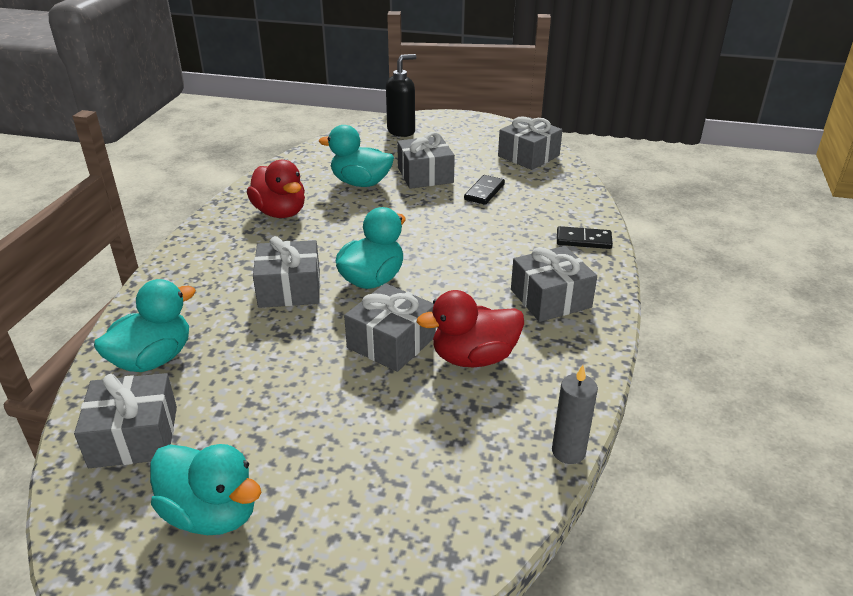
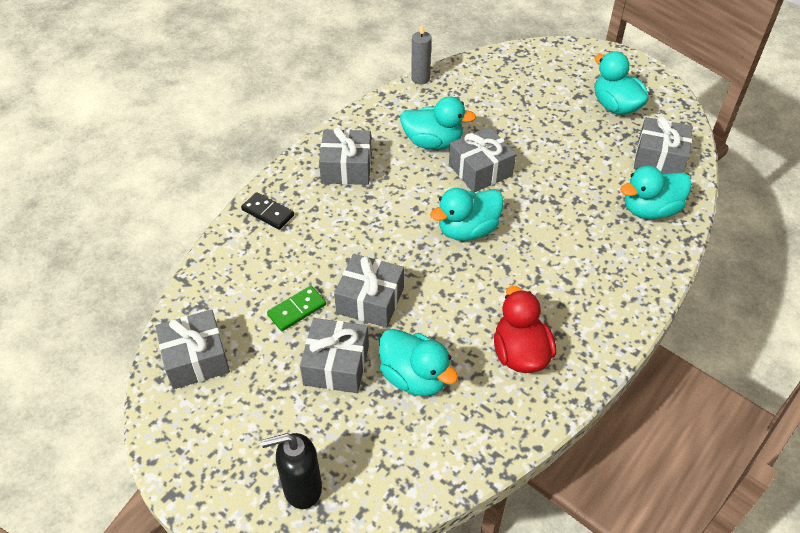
camera: 155 degrees left, 15 degrees up
(289, 289) = (538, 243): grey gift -> grey gift (370, 300)
(474, 357) = (433, 142): red duck -> turquoise duck
(484, 192) = (297, 310): black domino -> green domino

